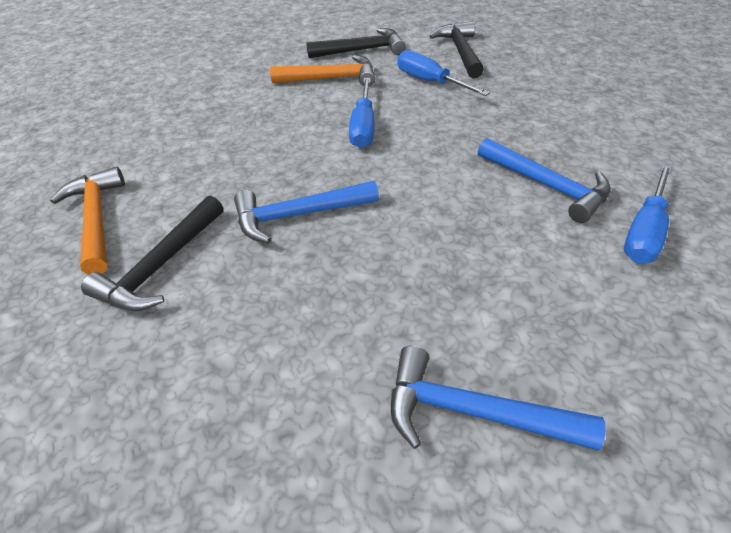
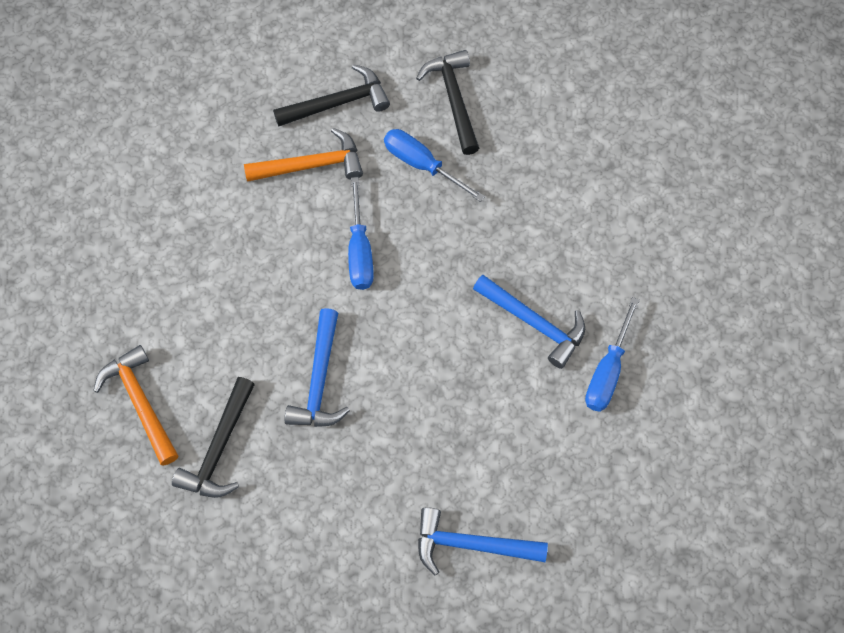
camera: 10 degrees left, 20 degrees up
(298, 215) = (319, 380): blue hammer -> blue hammer turned 60 degrees counterclockwise

